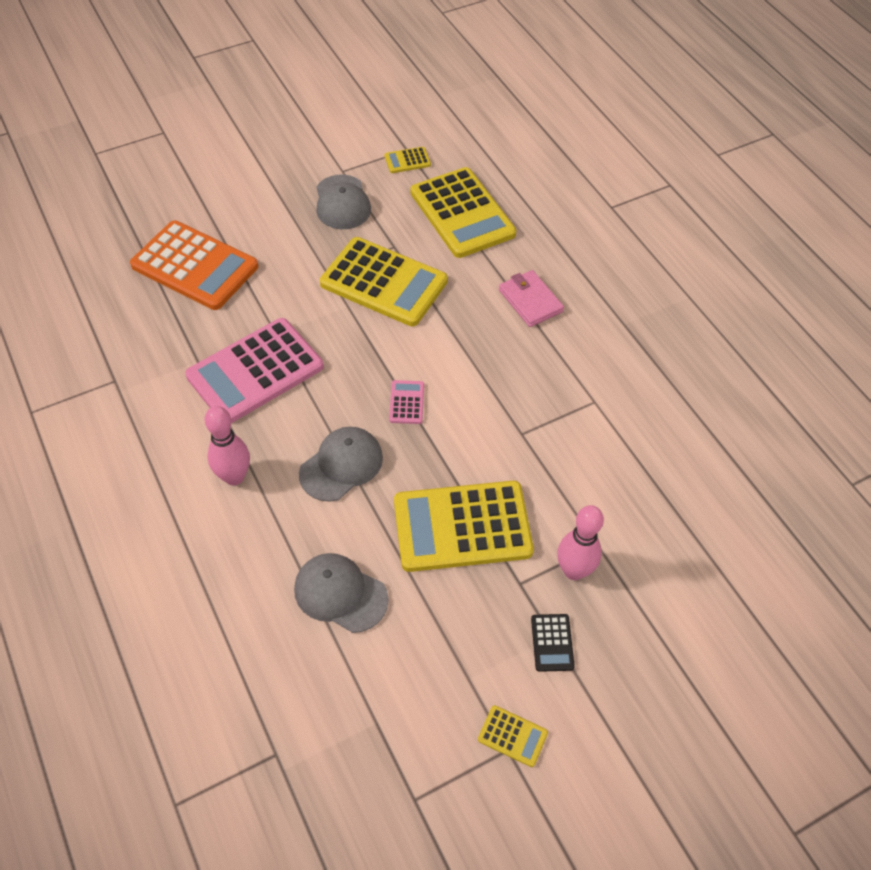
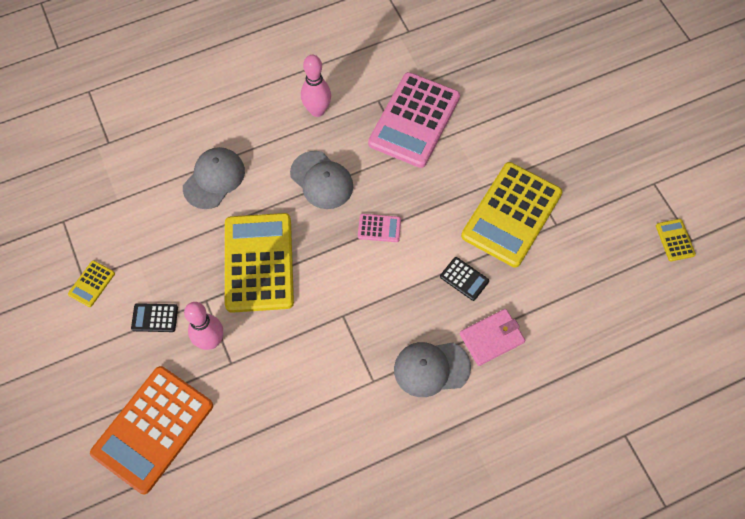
camera: 95 degrees right, 10 degrees up
(195, 266) = (526, 73): orange calculator -> orange calculator (153, 429)
(255, 371) = (414, 120): pink calculator -> pink calculator turned 120 degrees counterclockwise
(342, 203) = (610, 182): grey cap -> grey cap (431, 368)
(462, 213) = (604, 286): yellow calculator -> none
(465, 323) = (464, 279): none -> black calculator

